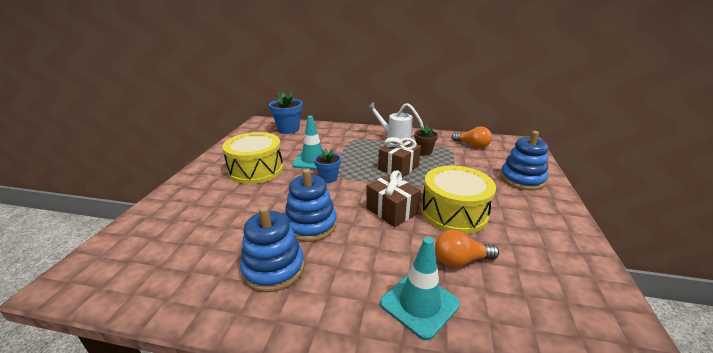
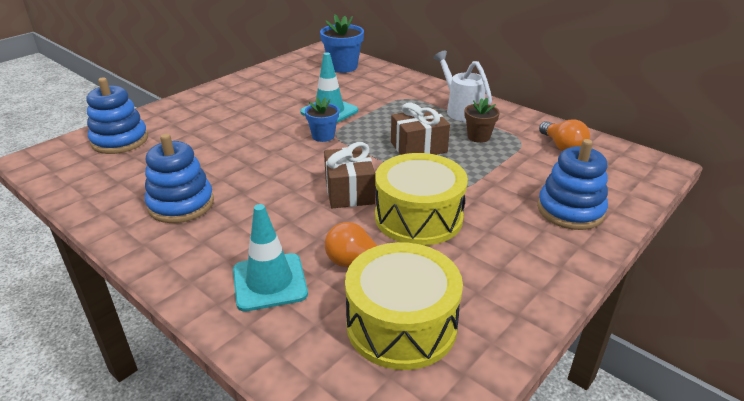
camera: 30 degrees right, 5 degrees up
(256, 170) = (260, 106): yellow drum -> yellow drum (401, 324)
(311, 225) = (253, 178): blue stacking toy -> blue stacking toy (120, 140)

